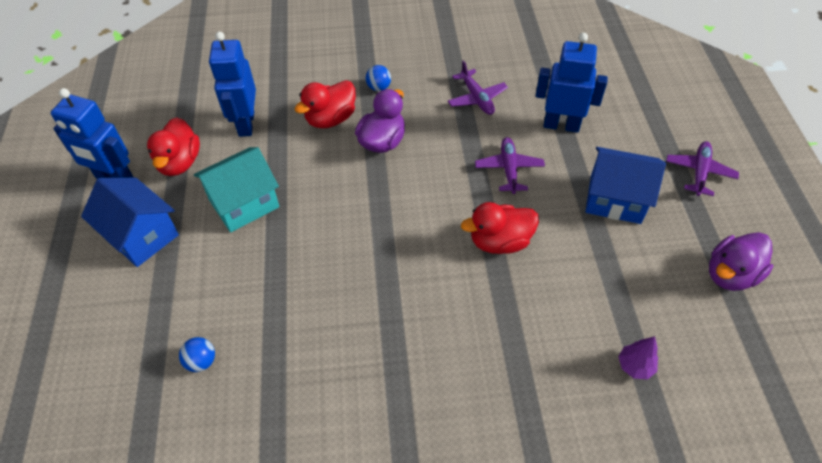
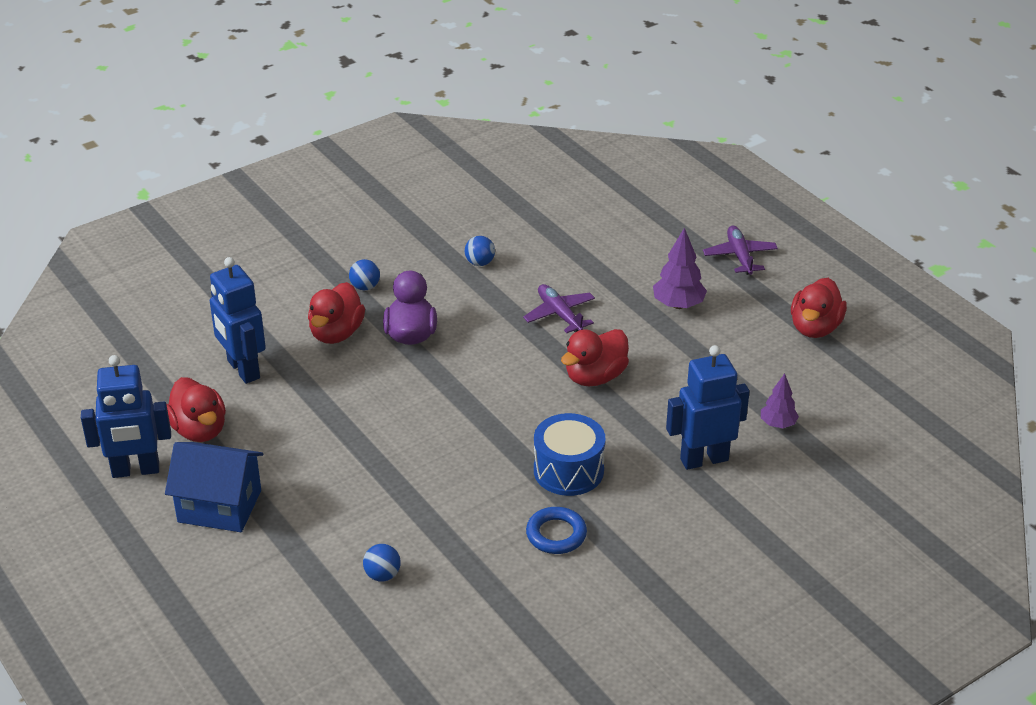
camera: 30 degrees left, 15 degrees down
(244, 203) = (308, 439): turquoise house -> none
(362, 391) = (556, 534): none -> blue ring
(416, 327) = (568, 470): none -> blue drum
(477, 98) = (480, 263): purple plane -> blue ball
(561, 125) = (583, 259): blue robot -> blue robot (704, 459)
(615, 199) = (678, 305): blue house -> purple tree
(730, 274) = (815, 328): purple duck -> red duck

